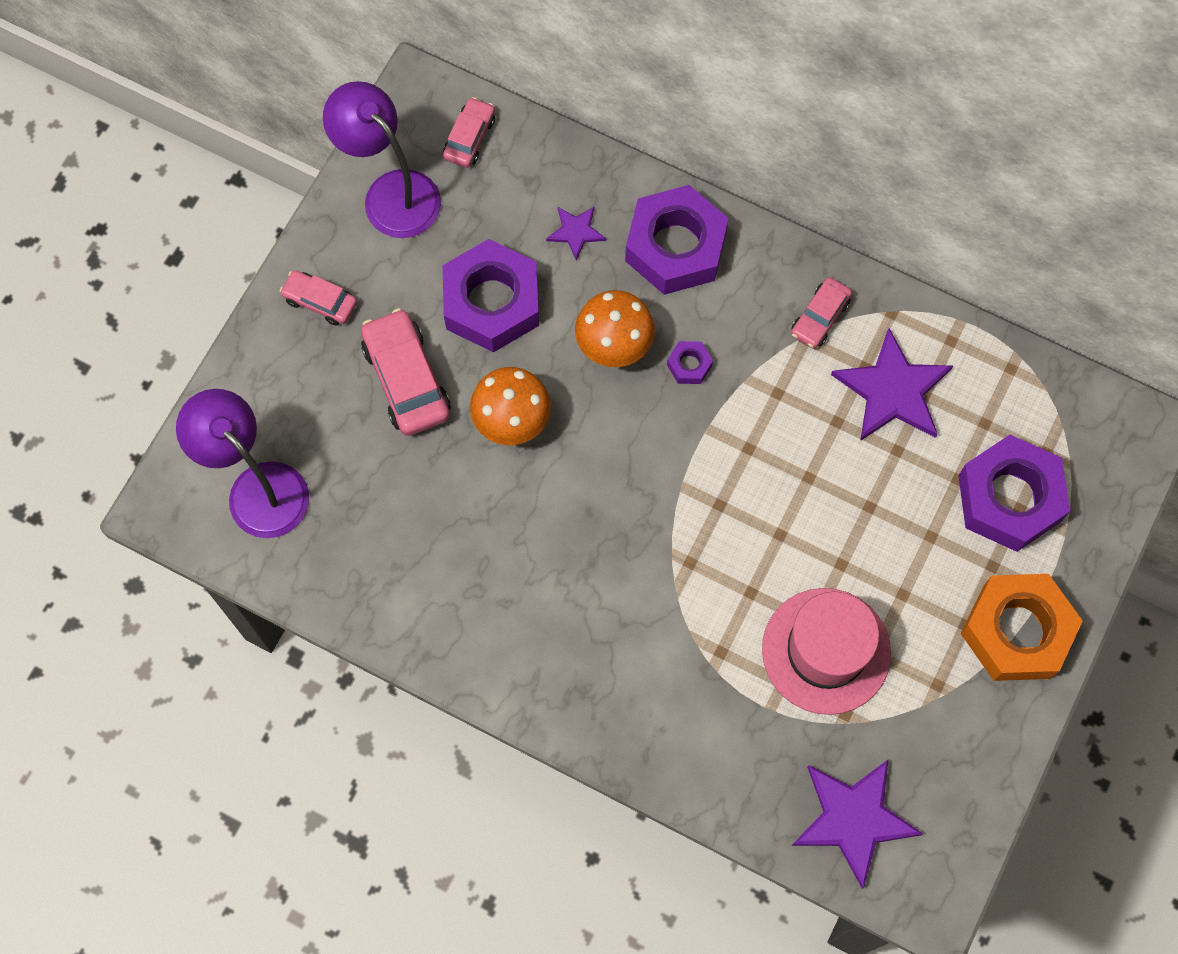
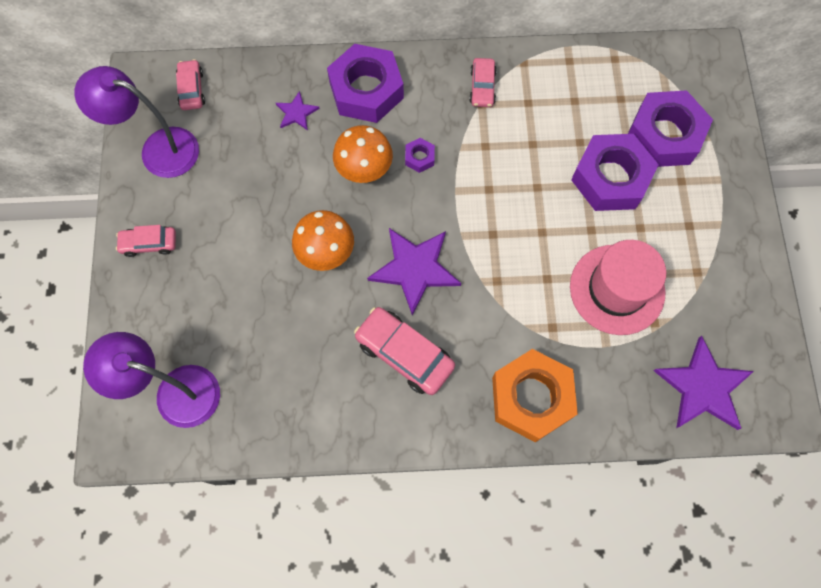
camera: 30 degrees left, 0 degrees up
(406, 379) = (238, 263): pink car -> pink car (404, 354)
(491, 302) = (267, 184): purple nut -> purple nut (610, 178)
(892, 390) = (554, 108): purple star -> purple star (415, 269)
(1016, 631) = (721, 212): orange nut -> orange nut (531, 398)

